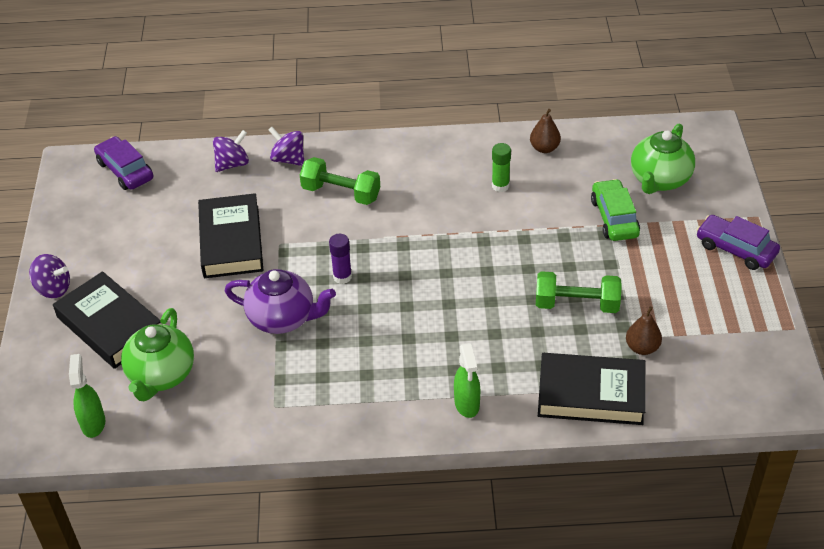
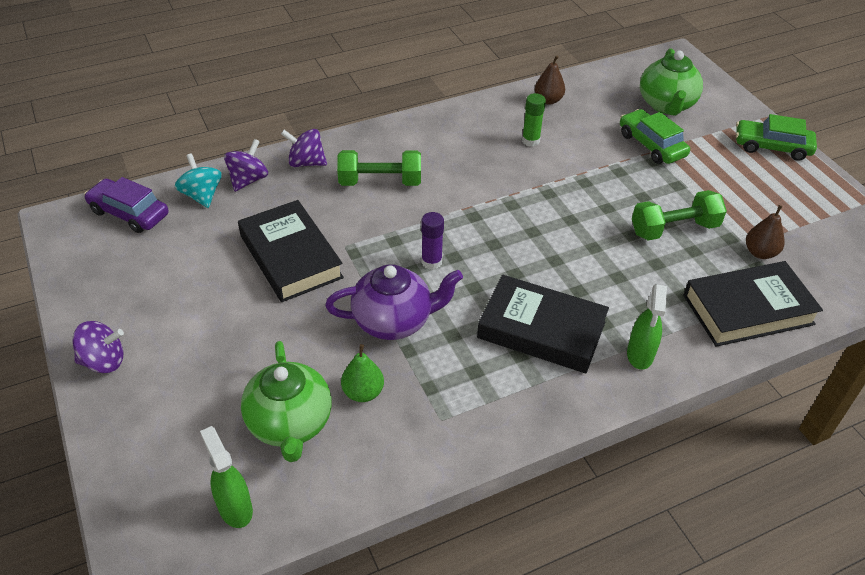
camera: 25 degrees left, 0 degrees up
(110, 325) = (197, 384): black book -> black book (541, 330)
(188, 169) = (202, 195): none -> turquoise spinning top
(227, 368) = (363, 392): none -> green pear
(467, 404) = (640, 355): green spray bottle -> green spray bottle turned 45 degrees clockwise
(736, 249) = (772, 147): purple car -> green car

